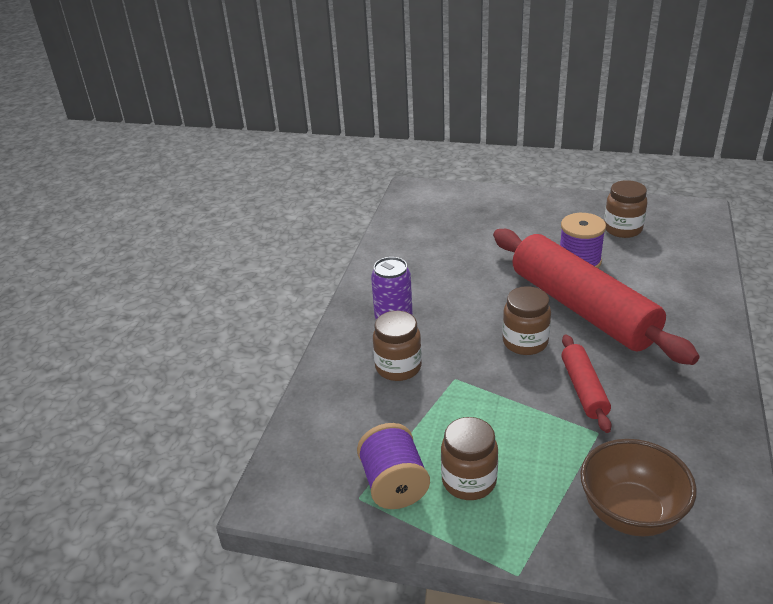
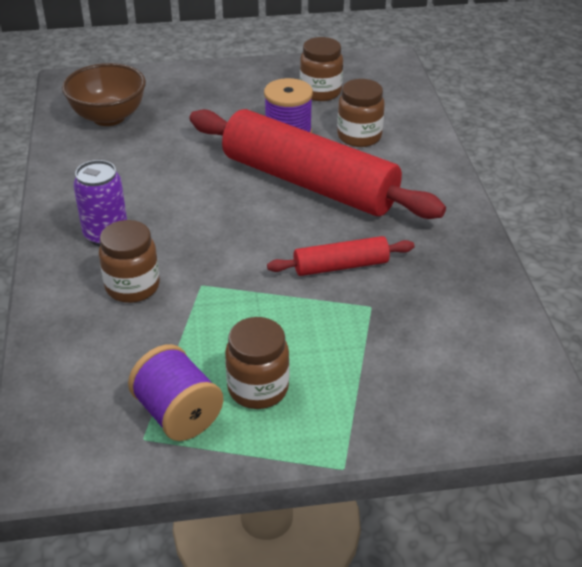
camera: 25 degrees left, 5 degrees up
(525, 342) = (263, 230): brown jar -> brown jar (359, 136)
(583, 389) = (341, 266): red rolling pin -> red rolling pin turned 75 degrees counterclockwise
(630, 513) = (429, 377): brown bowl -> brown bowl (109, 117)

